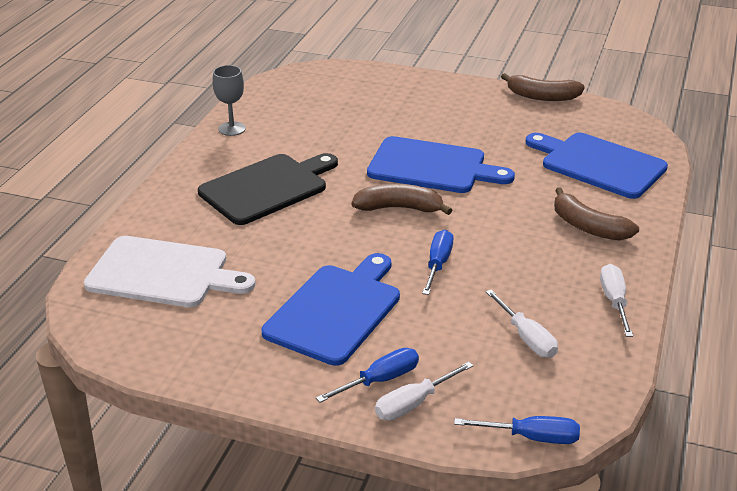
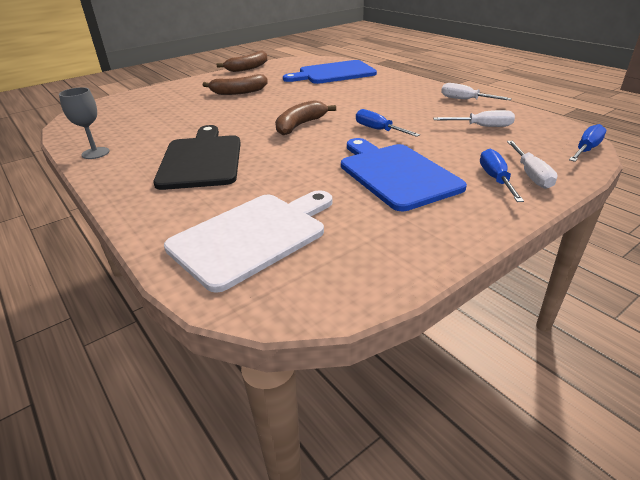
camera: 55 degrees left, 0 degrees up
(432, 167) = (269, 106): blue cutting board -> none
(588, 227) = (389, 88): brown banana -> brown banana (239, 92)

